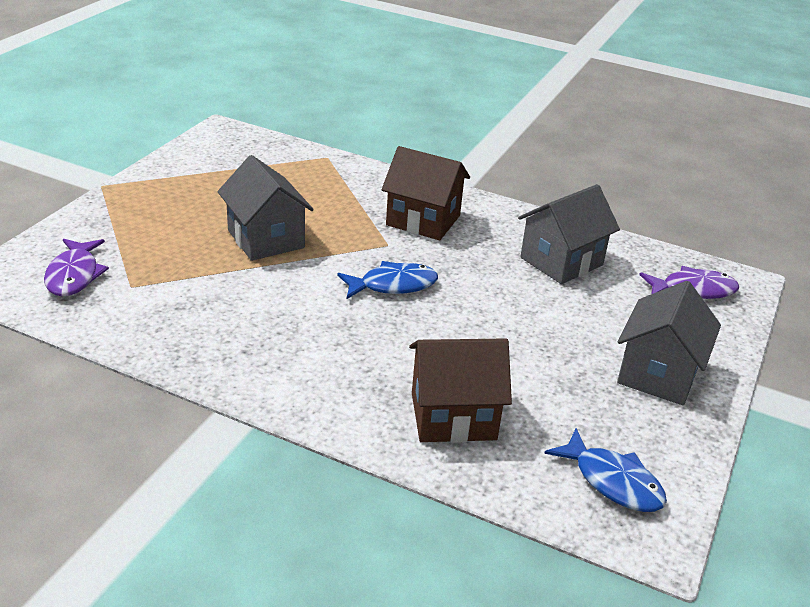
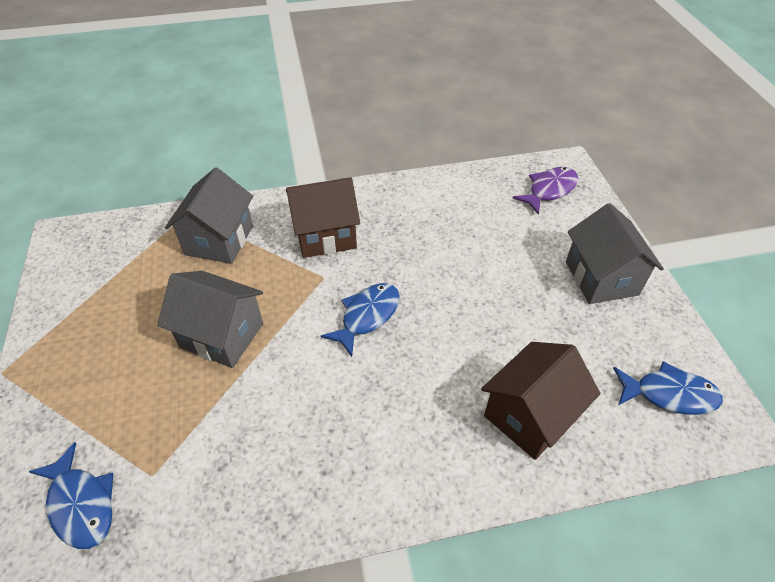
camera: 35 degrees left, 15 degrees up
(74, 275) = (81, 504): purple fish -> blue fish
(561, 261) = (453, 215): grey house -> grey house (219, 240)

